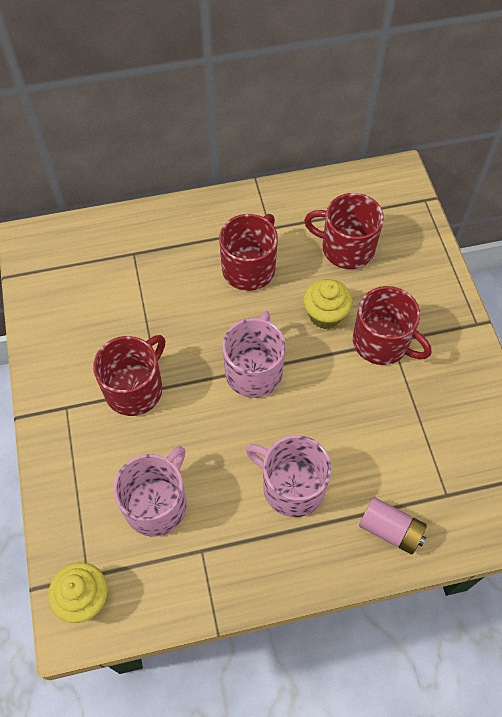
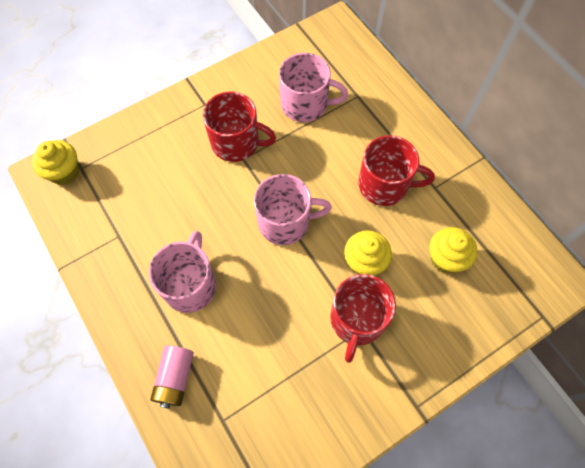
camera: 70 degrees right, 5 degrees up
(157, 504) = (147, 192): pink mug -> pink mug (305, 104)
(346, 248) = (445, 258): red mug -> yellow cupcake

